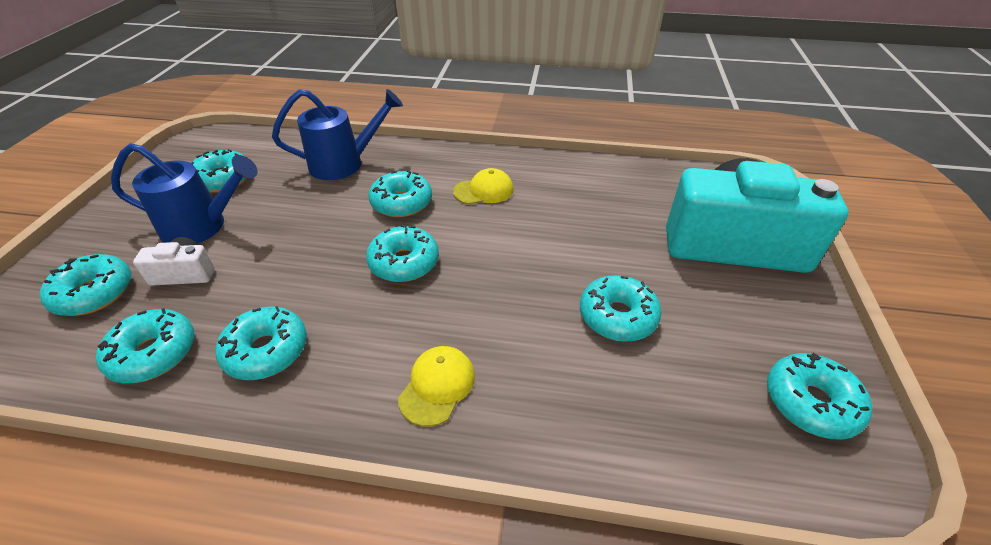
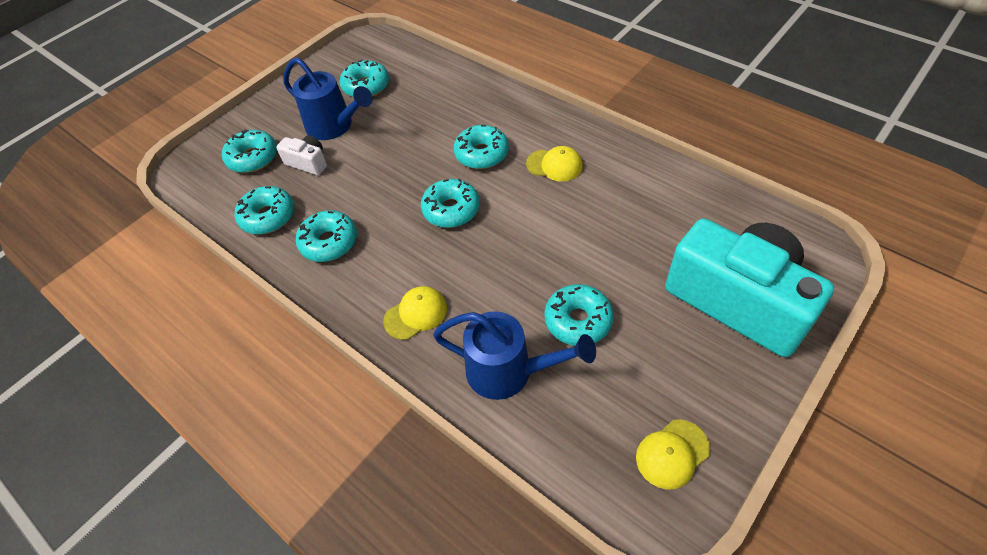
camera: 35 degrees right, 10 degrees up
(345, 164) = (460, 99): blue watering can -> blue watering can (509, 372)
(810, 402) = (672, 454): turquoise donut -> yellow cap

